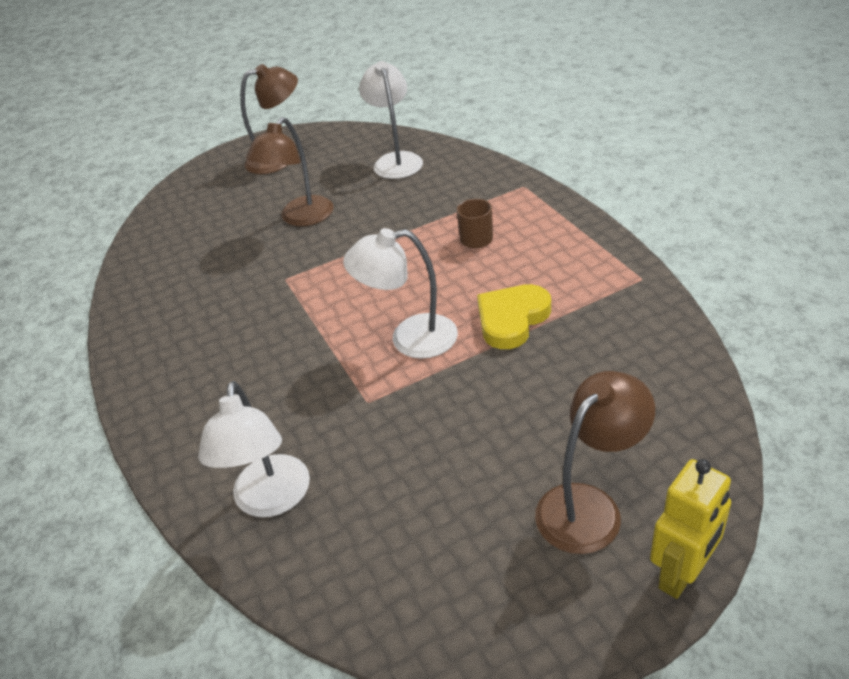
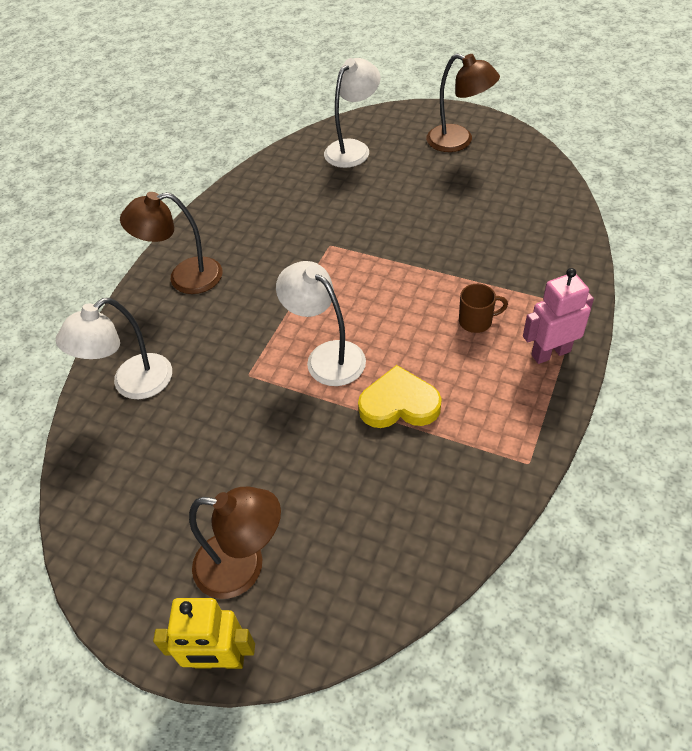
camera: 50 degrees right, 10 degrees up
(301, 218) = (401, 204): brown lamp -> brown lamp (184, 278)
(396, 160) = (527, 205): white lamp -> white lamp (353, 148)
(551, 219) = (550, 353): none -> pink robot

